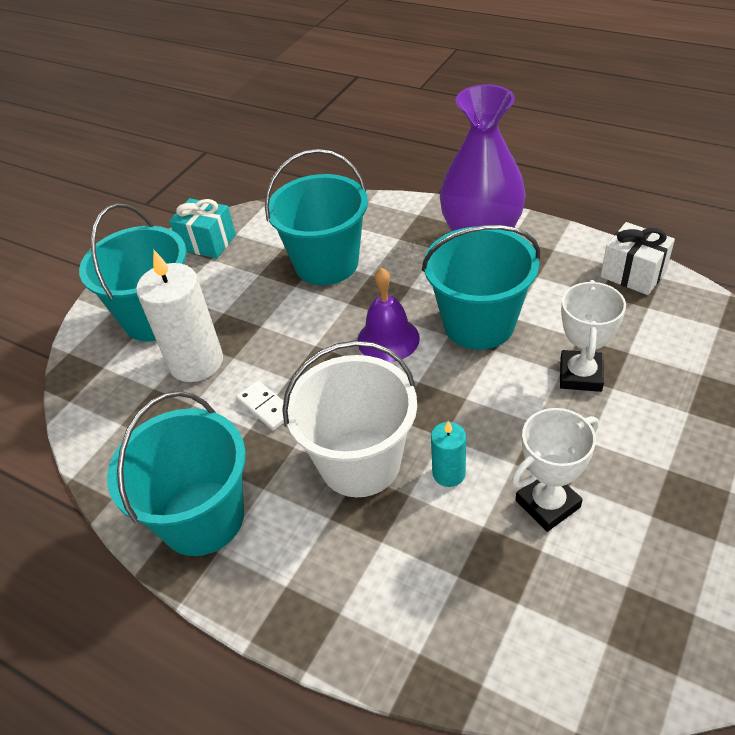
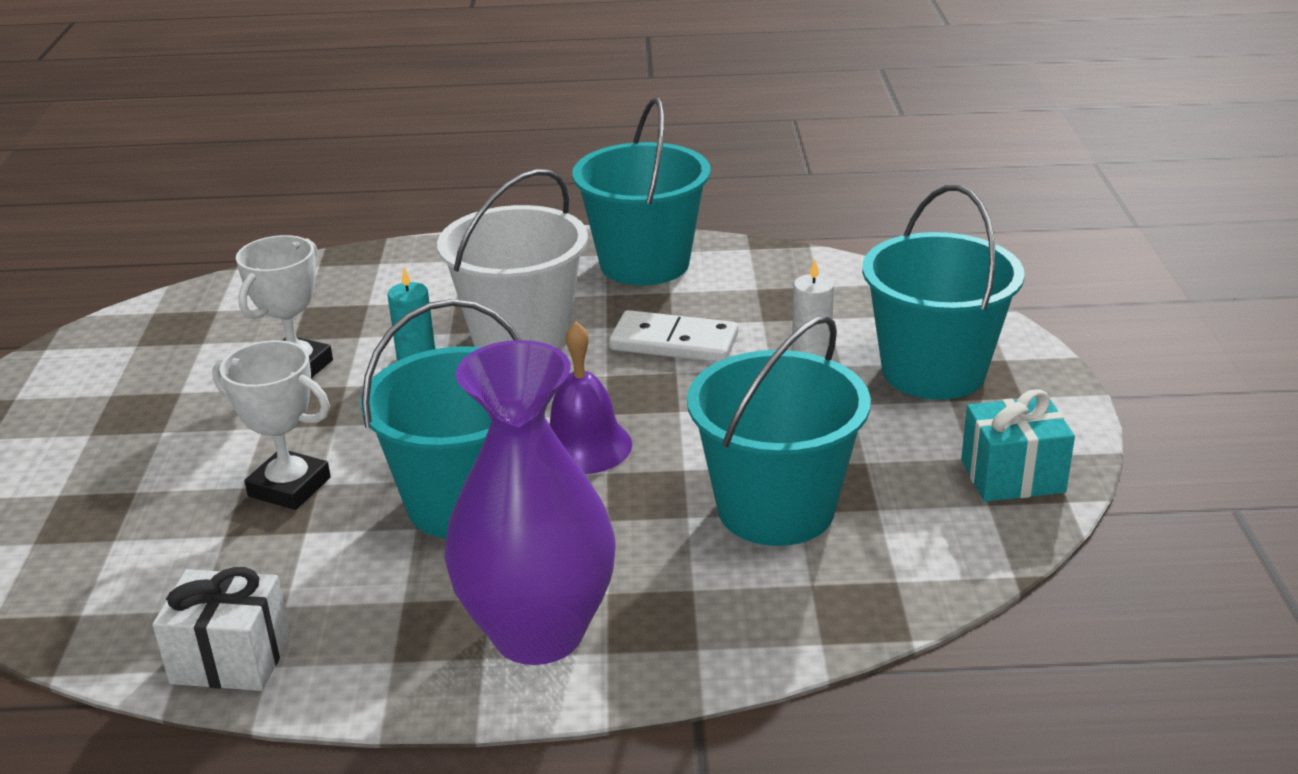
camera: 145 degrees right, 15 degrees down
(196, 362) = (811, 350): white candle -> white candle, size x0.51
(265, 407) = (674, 342): white domino -> white domino, size x1.55
(580, 375) = (289, 487): white trophy -> white trophy turned 45 degrees counterclockwise

